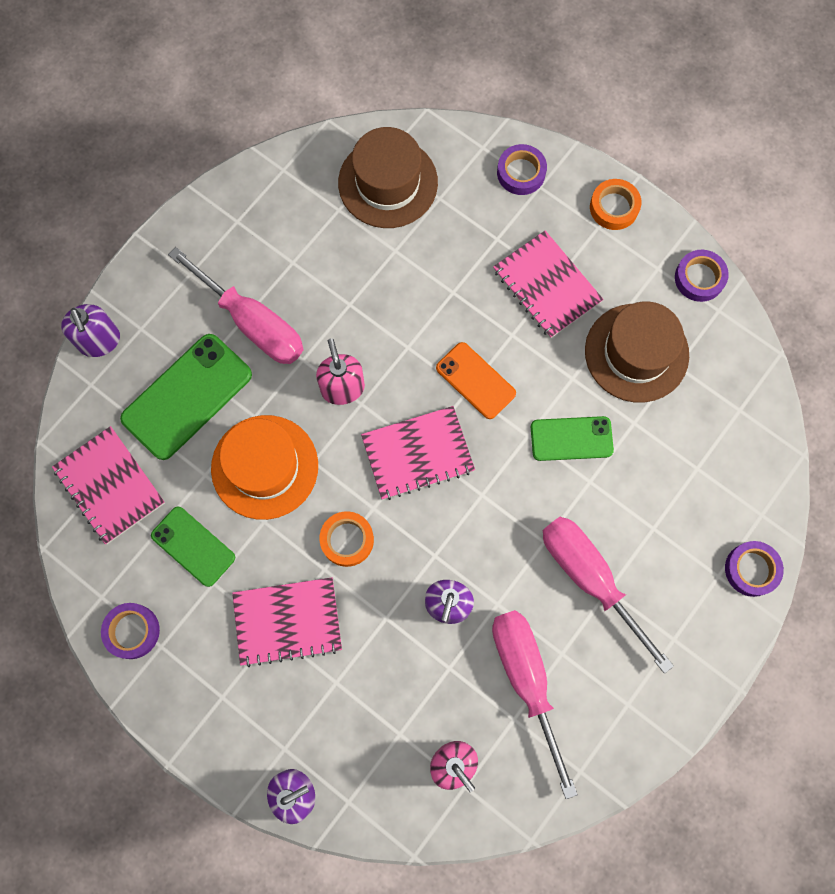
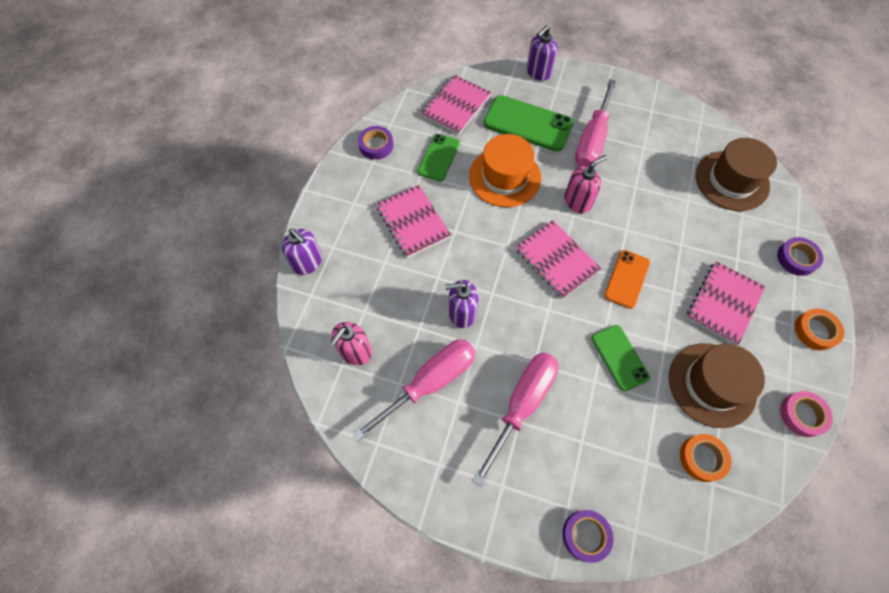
camera: 70 degrees right, 10 degrees down
(347, 540) = (479, 237): orange tape -> orange tape (702, 458)
(699, 278) = (802, 415): purple tape -> pink tape

